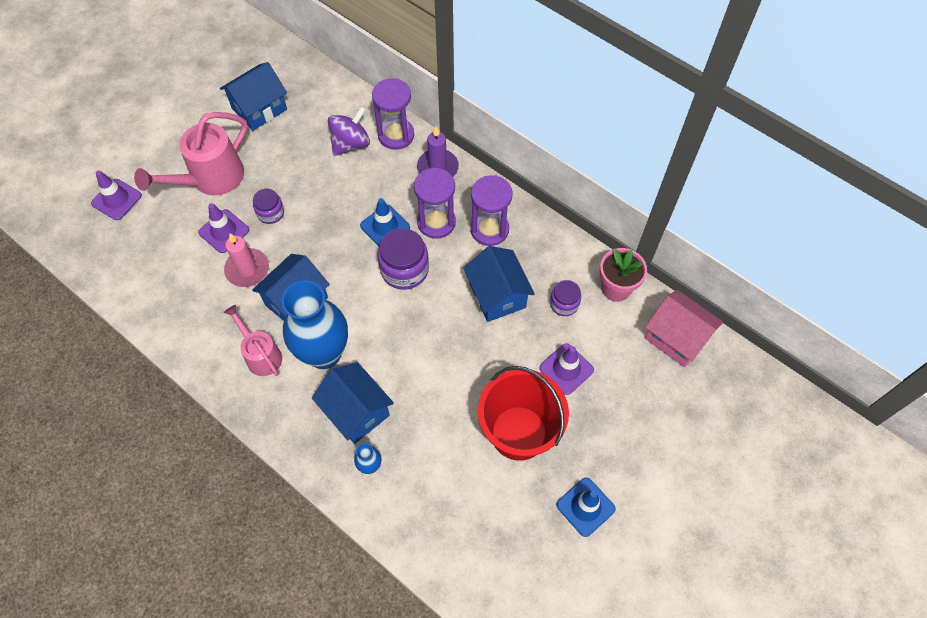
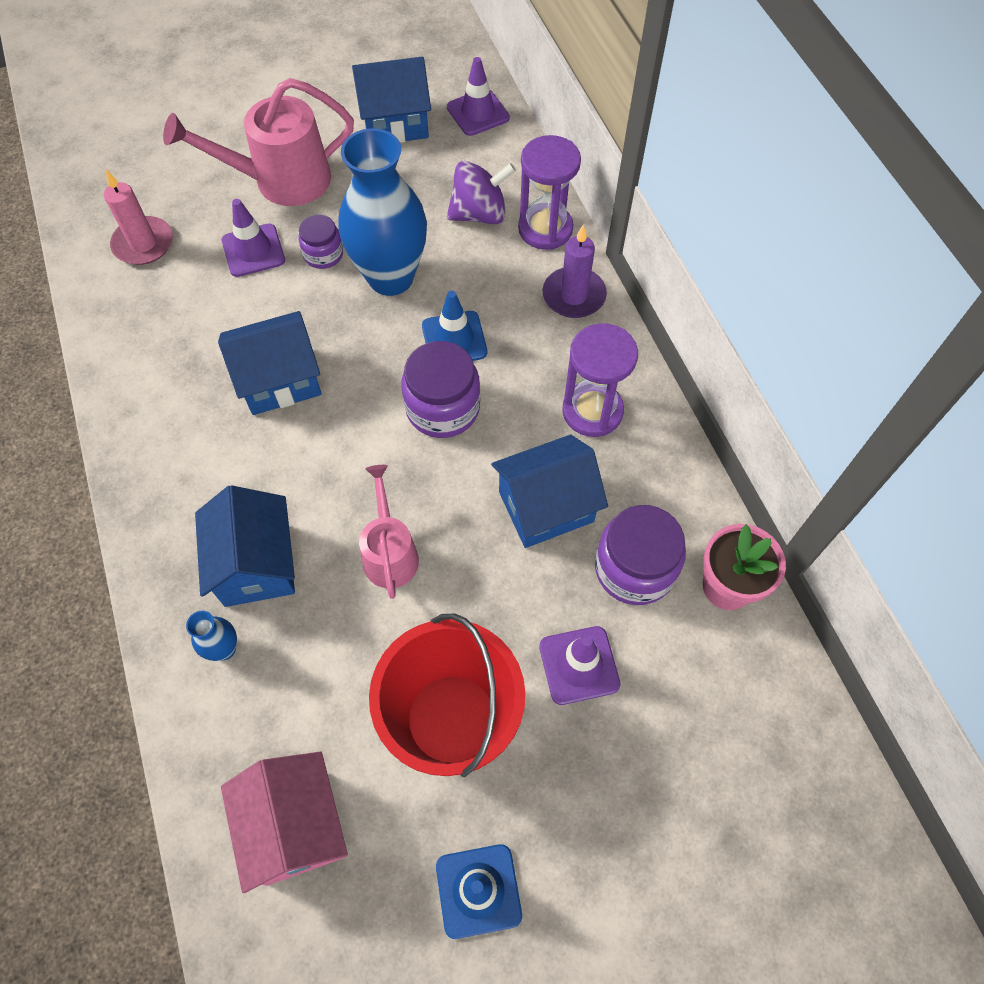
camera: 30 degrees right, 0 degrees up
(116, 199) = (160, 156): purple traffic cone -> purple traffic cone (478, 113)
(247, 269) = (249, 310): pink candle -> pink candle (143, 244)
(260, 354) = (191, 425): pink watering can -> pink watering can (389, 552)
(324, 353) = (268, 465): blue vase -> blue vase (390, 277)
(436, 222) = (525, 366): purple hourglass -> none
(497, 295) = (546, 507): blue house -> blue house turned 60 degrees clockwise
(564, 304) = (634, 568): purple jar -> purple jar, size x1.69
(676, 338) = (777, 711): pink house -> pink house (295, 826)

